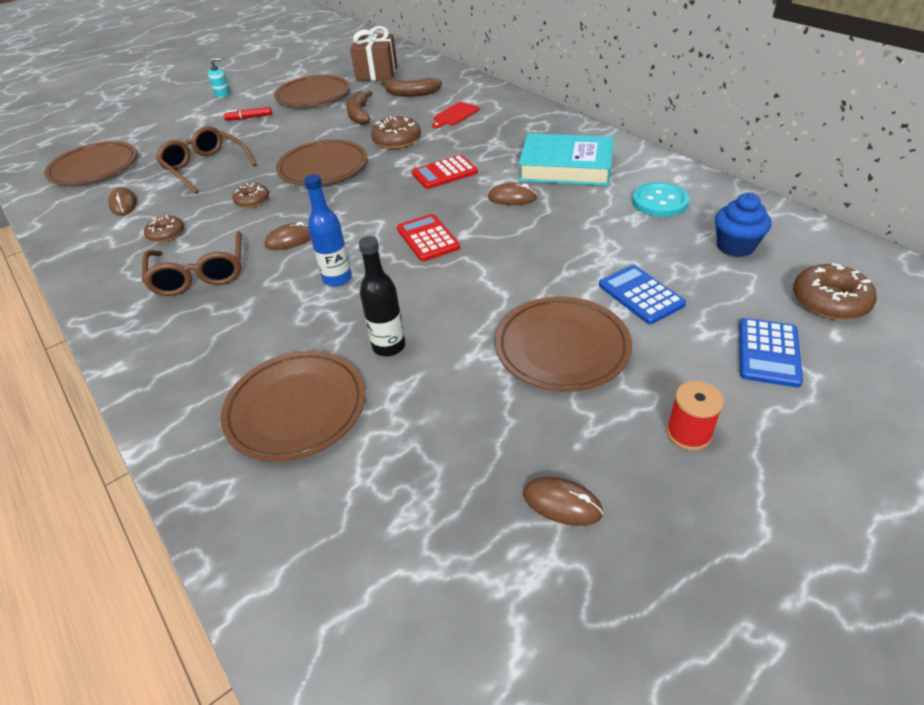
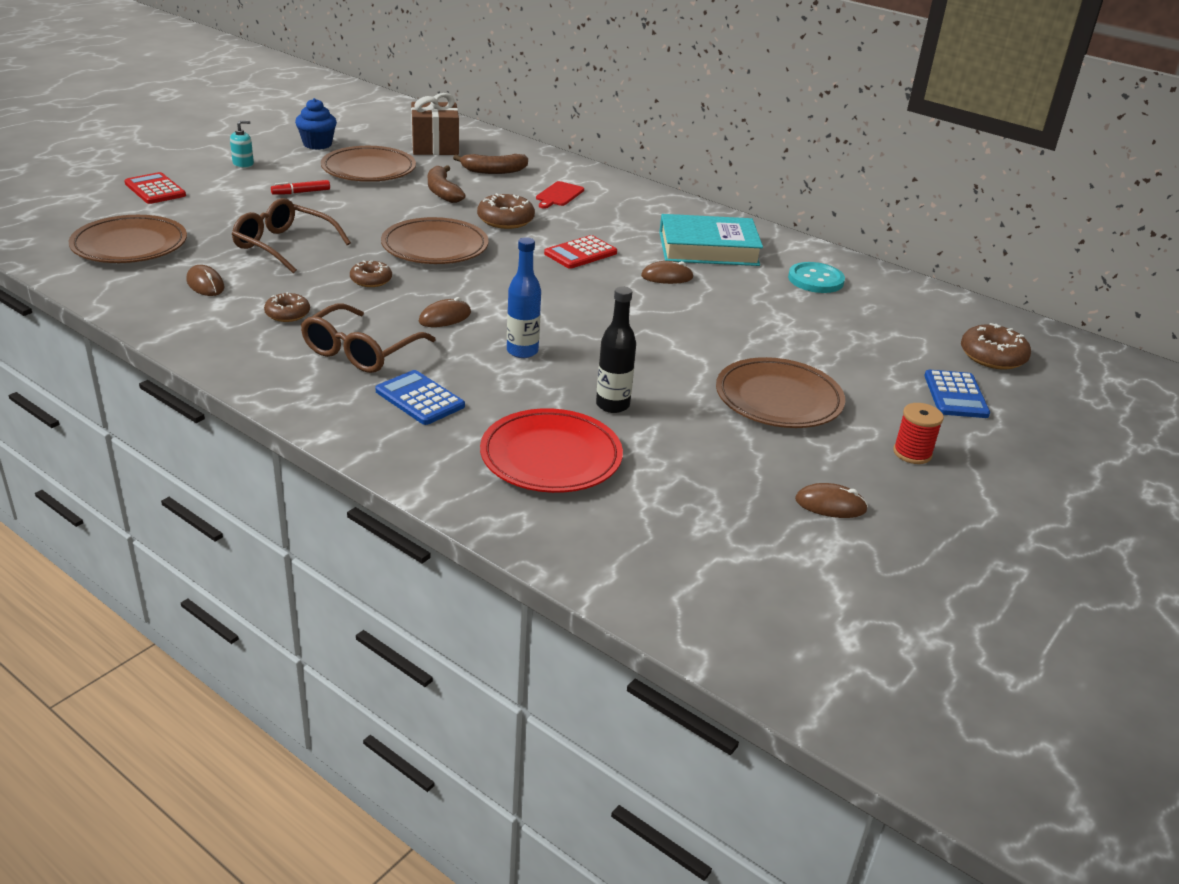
camera: 20 degrees left, 10 degrees down
(200, 274) = (361, 351): brown glasses -> brown glasses turned 60 degrees clockwise
(296, 409) = (551, 457): brown plate -> red plate
(427, 238) = (598, 314): red calculator -> red calculator (155, 189)
(640, 295) = (830, 356): blue calculator -> blue calculator (419, 399)
(735, 246) = (899, 316): blue cupcake -> blue cupcake (317, 144)

